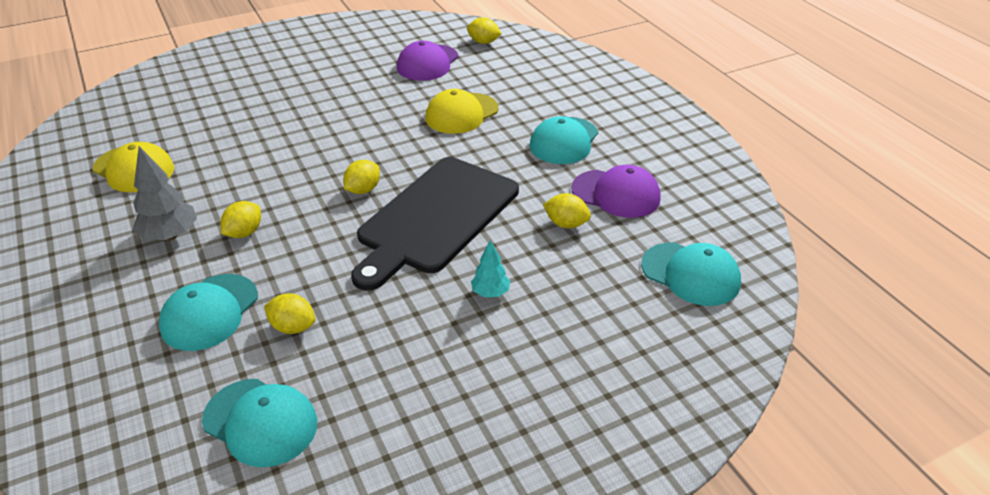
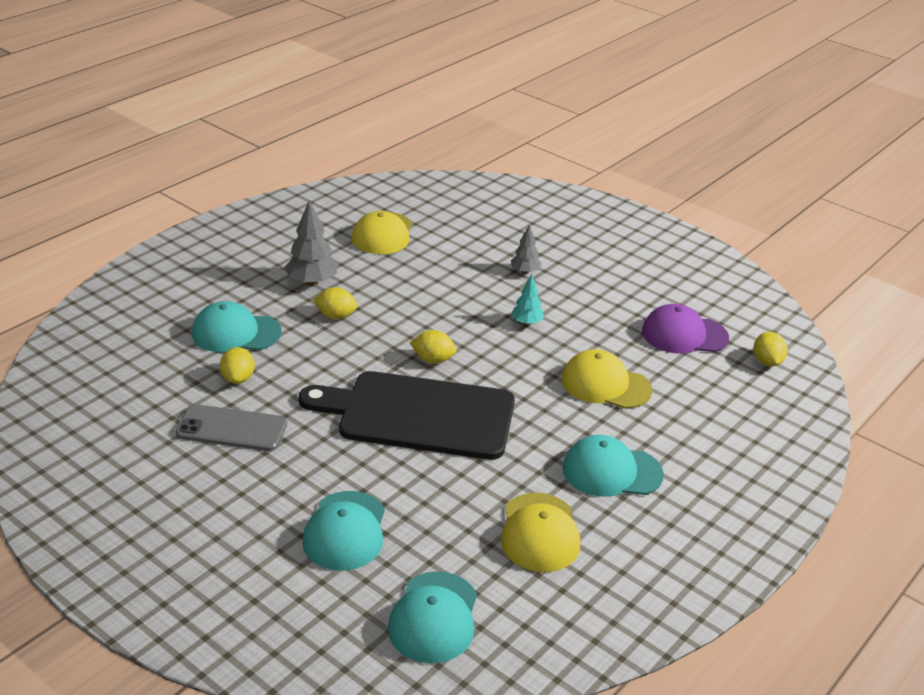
camera: 65 degrees right, 5 degrees down
(260, 422) = (136, 396): turquoise cap -> turquoise cap (345, 531)
(279, 107) = (525, 272): none -> grey tree
(374, 349) = (232, 429): none -> grey phone
(490, 293) = (332, 477): turquoise tree -> turquoise tree (527, 323)
(566, 224) = (463, 505): yellow lemon -> none
(616, 194) = (539, 533): purple cap -> yellow cap

